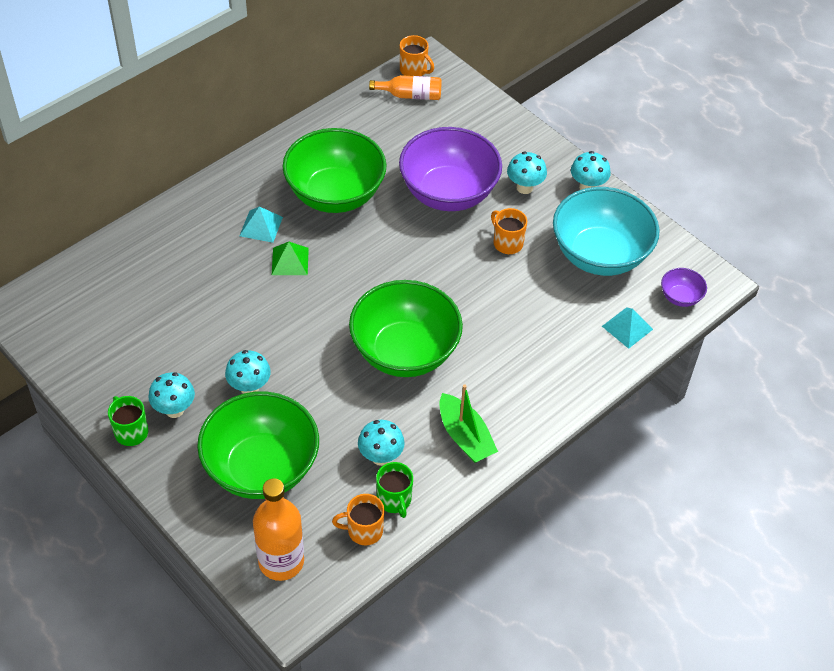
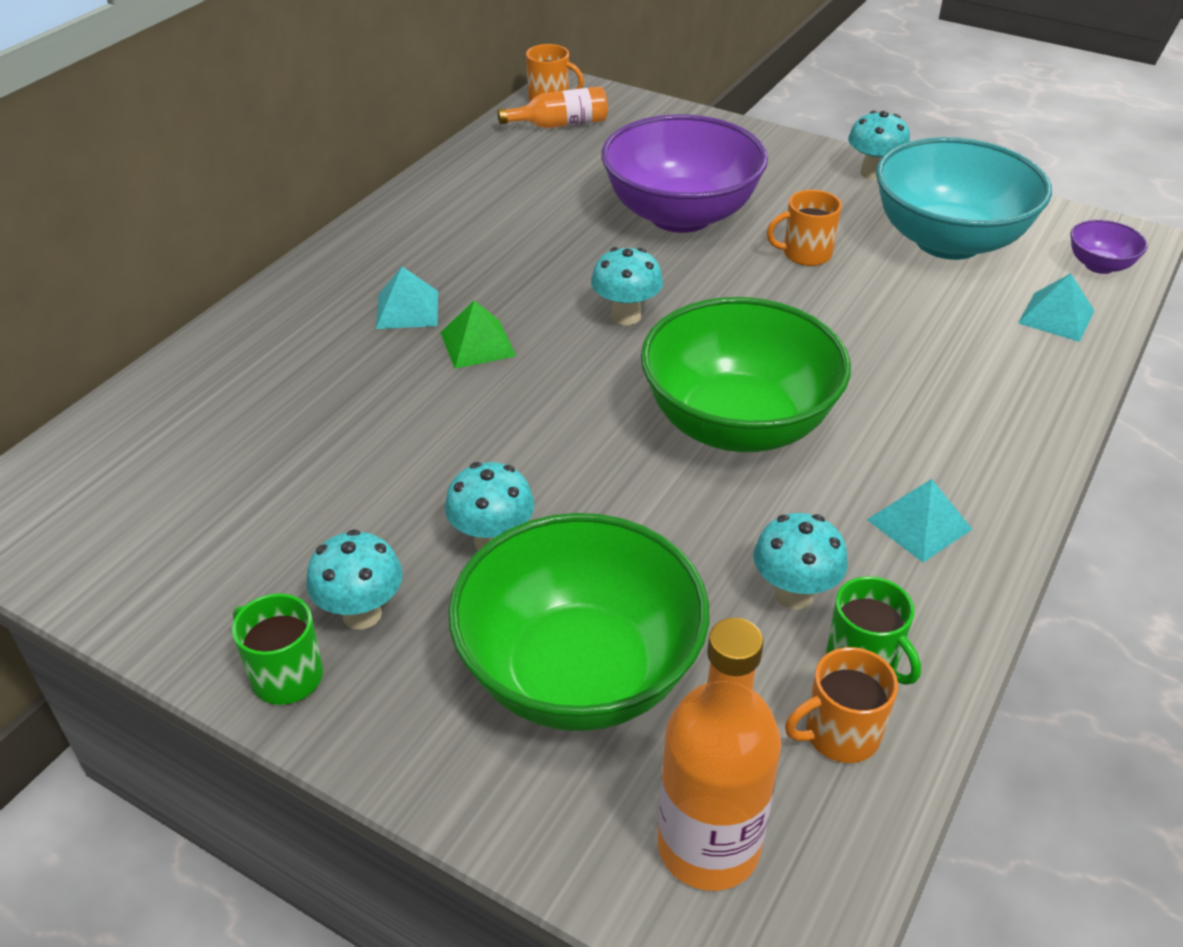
camera: 15 degrees left, 10 degrees down
(335, 194) = (509, 249): green bowl -> none
(465, 436) = (919, 524): green boat -> turquoise pyramid
(507, 243) = (805, 254): orange mug -> orange mug turned 45 degrees counterclockwise
(524, 187) = (786, 189): turquoise mushroom -> turquoise mushroom (626, 316)

